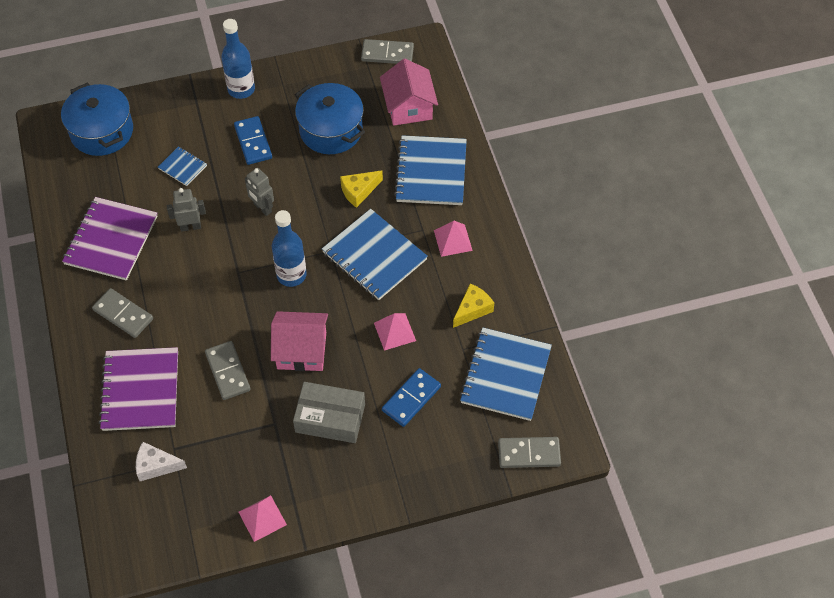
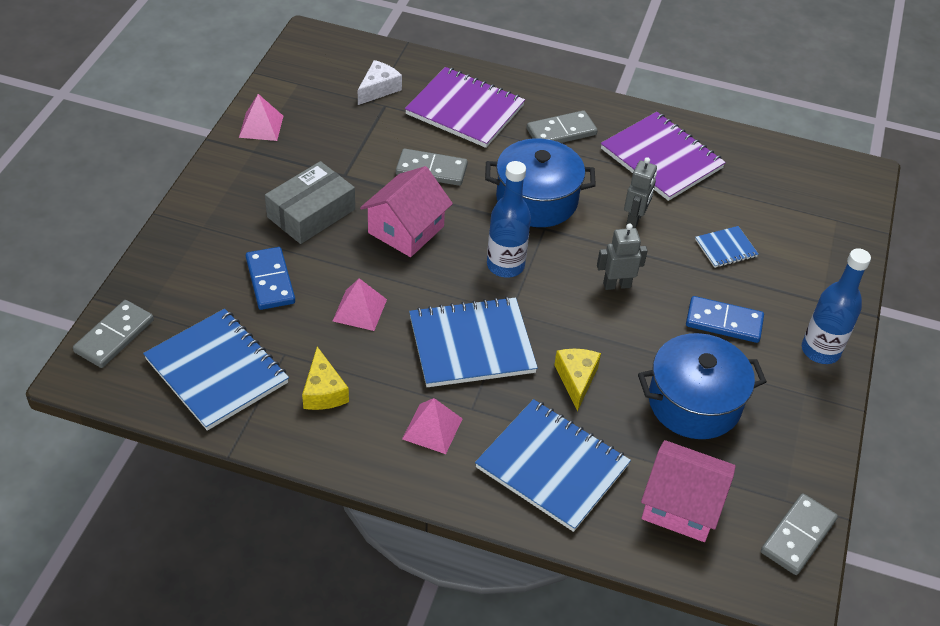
camera: 120 degrees right, 10 degrees down
(102, 131) = (824, 209): blue pot -> blue pot (537, 200)

